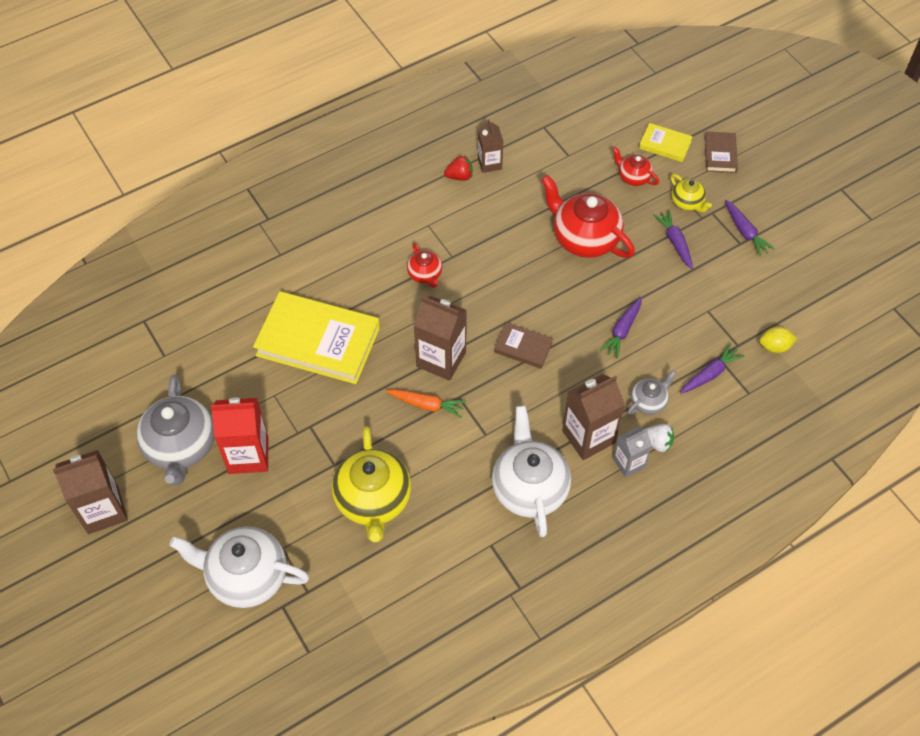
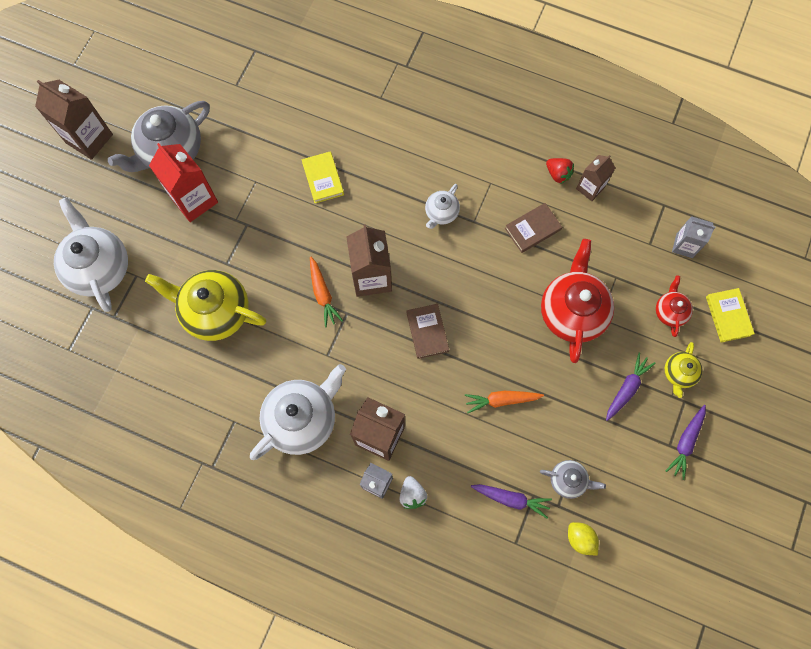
camera: 55 degrees right, 15 degrees up
(318, 341) = (323, 179): yellow book -> yellow book, size x0.47
(373, 500) = (215, 311): yellow teapot -> yellow teapot turned 60 degrees clockwise
(425, 274) = (441, 213): red teapot -> white teapot
(587, 135) = (684, 245): none -> grey carton
(622, 331) = (501, 400): purple carrot -> orange carrot
(648, 402) = (446, 464): grey teapot -> grey teapot (568, 480)
(720, 154) = (756, 370): brown book -> brown book (532, 229)

